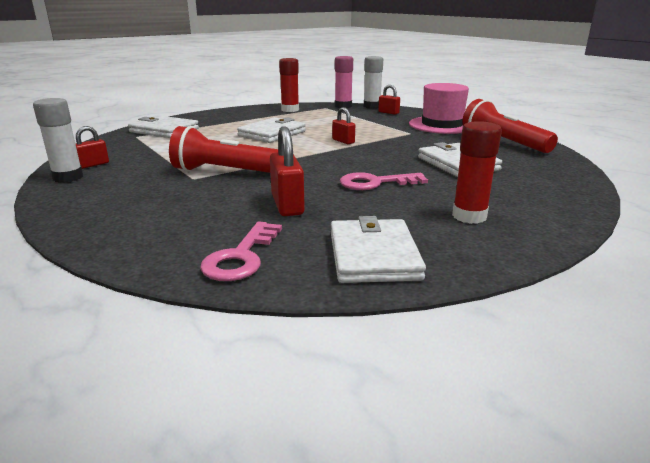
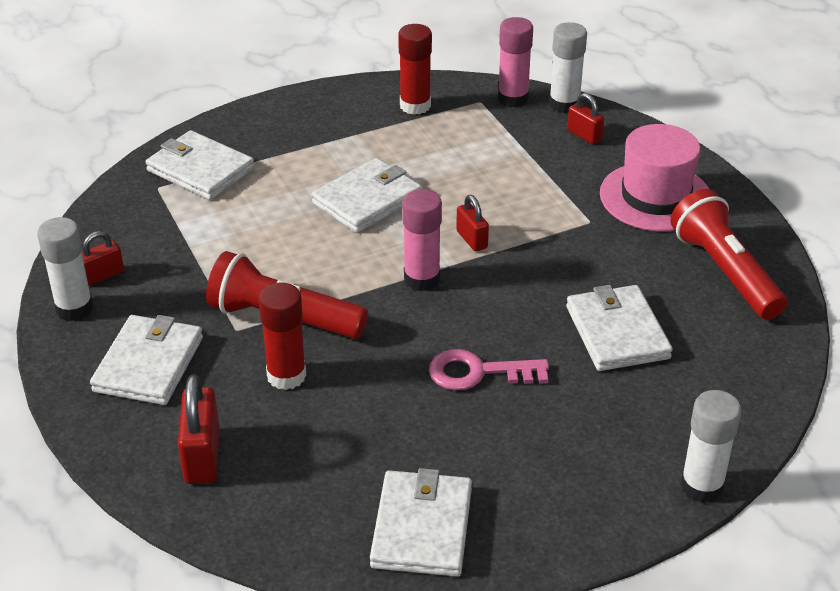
camera: 10 degrees right, 15 degrees up
(124, 195) = (149, 364): none -> white wallet
(241, 257) = (278, 511): pink key -> none
(287, 205) = (348, 413): red padlock -> red padlock (202, 456)
(318, 154) = (421, 279): none -> pink glue stick
(469, 216) = (566, 467): red glue stick -> red glue stick (286, 376)
(576, 217) = (701, 486): none -> white glue stick

